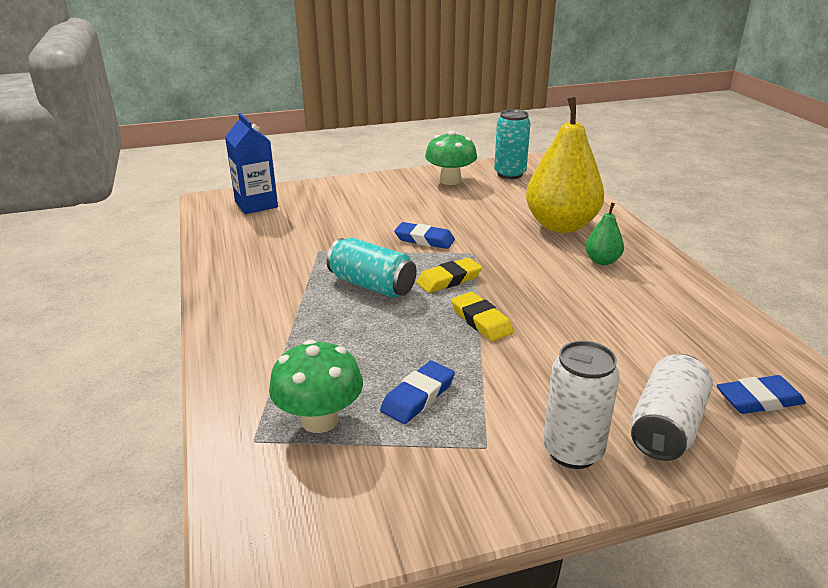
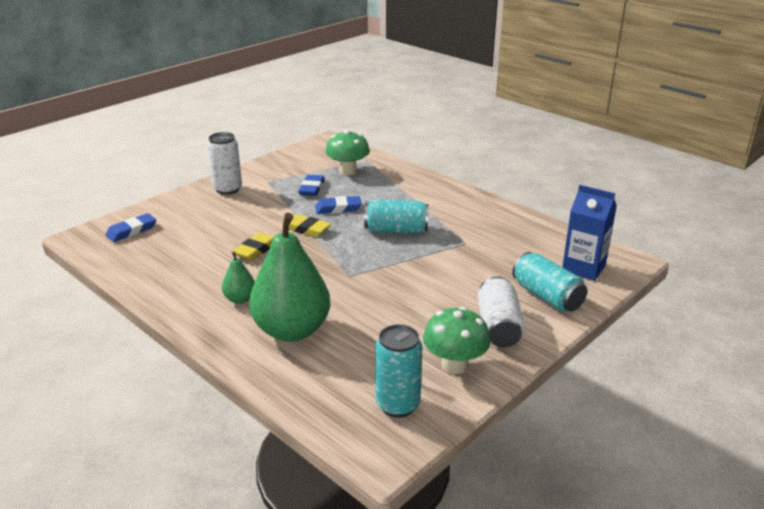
camera: 150 degrees right, 0 degrees up
(323, 196) = (547, 296): none -> turquoise can
(424, 239) = (400, 276): blue eraser -> blue eraser (338, 208)
(449, 279) = (349, 248): yellow eraser -> yellow eraser (256, 250)
(561, 225) = (292, 330): yellow pear -> green pear
(666, 426) = (184, 208): white can -> white can (498, 327)

